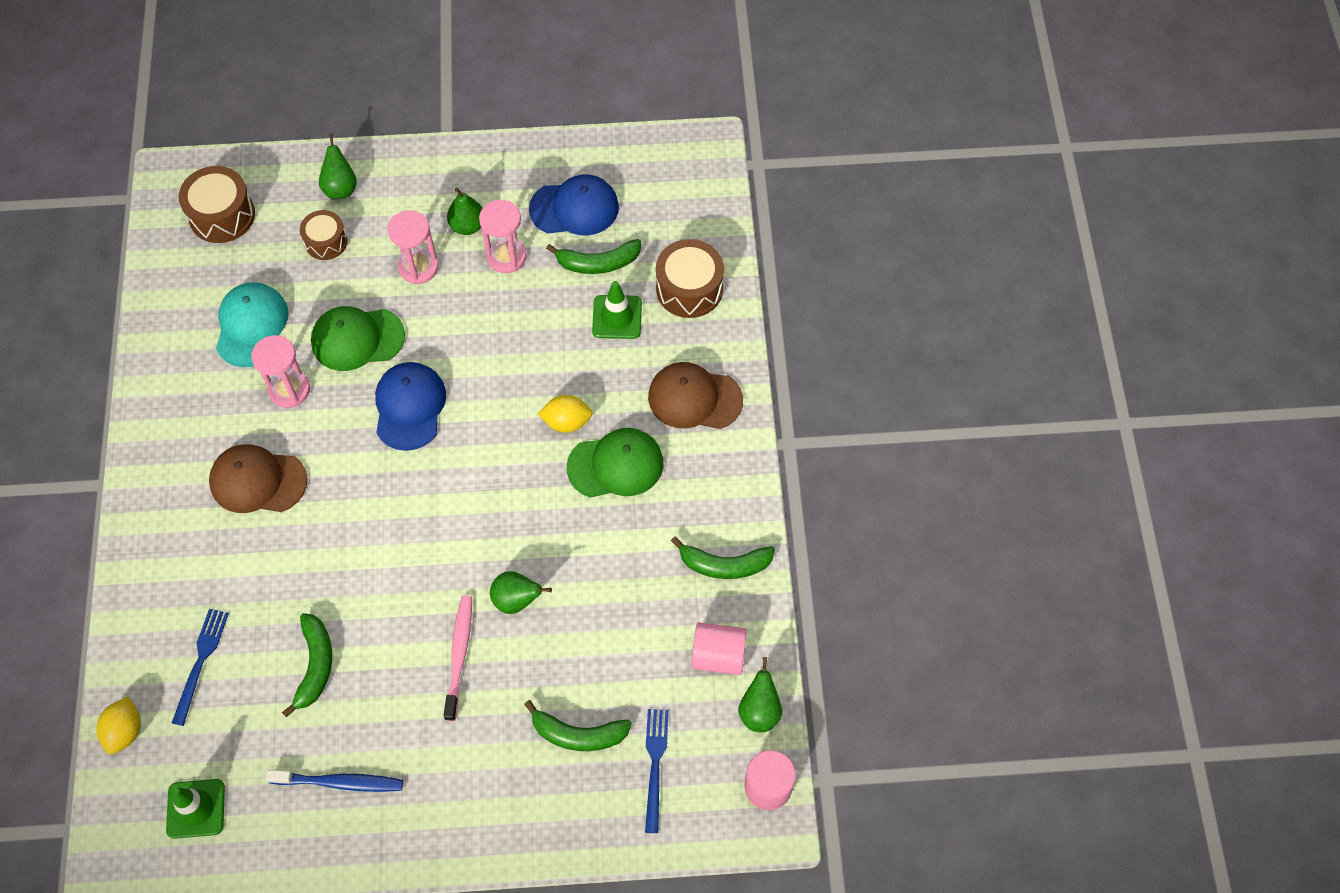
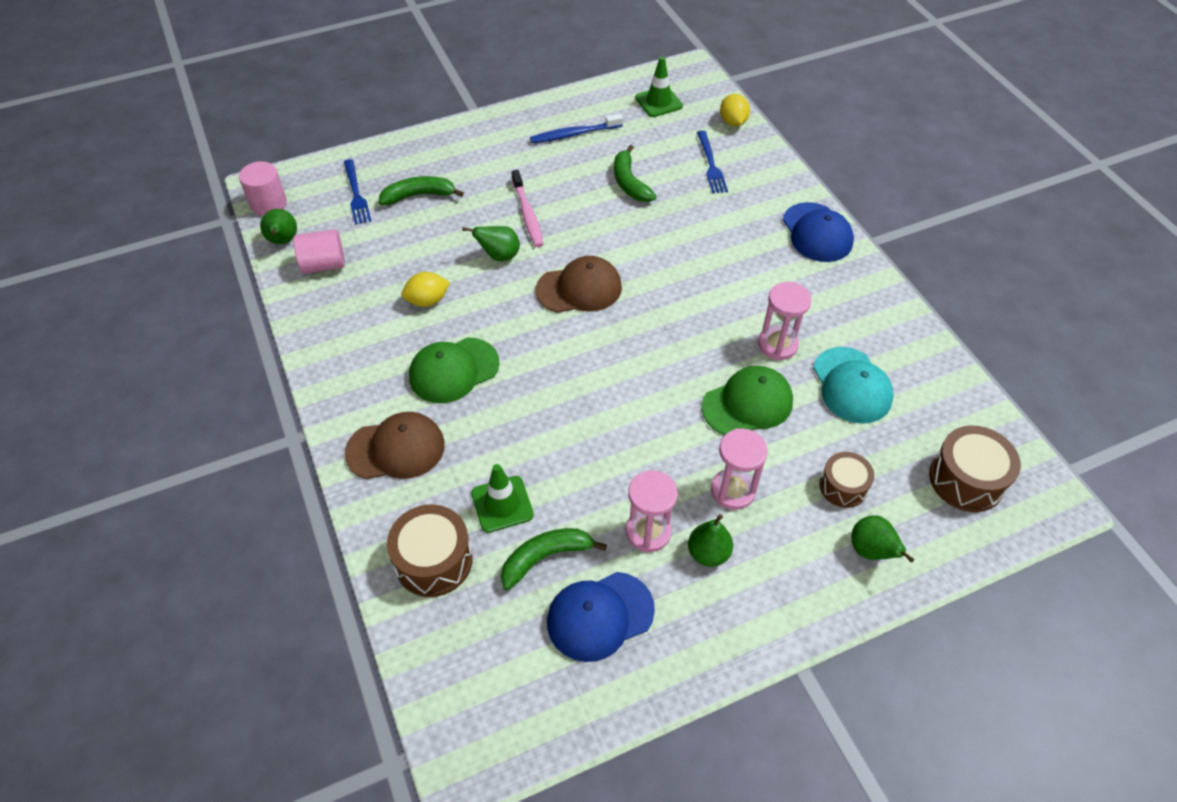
camera: 160 degrees right, 10 degrees down
(258, 481) = (753, 274): brown cap -> brown cap (579, 288)
(409, 407) = (663, 362): blue cap -> blue cap (817, 233)
(566, 422) = (513, 392): yellow lemon -> yellow lemon (427, 301)
(724, 564) = (332, 324): green banana -> none

